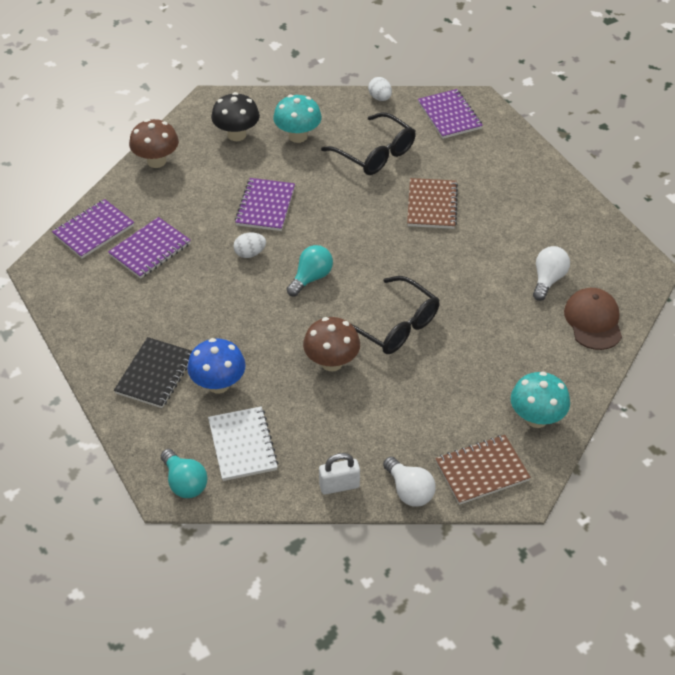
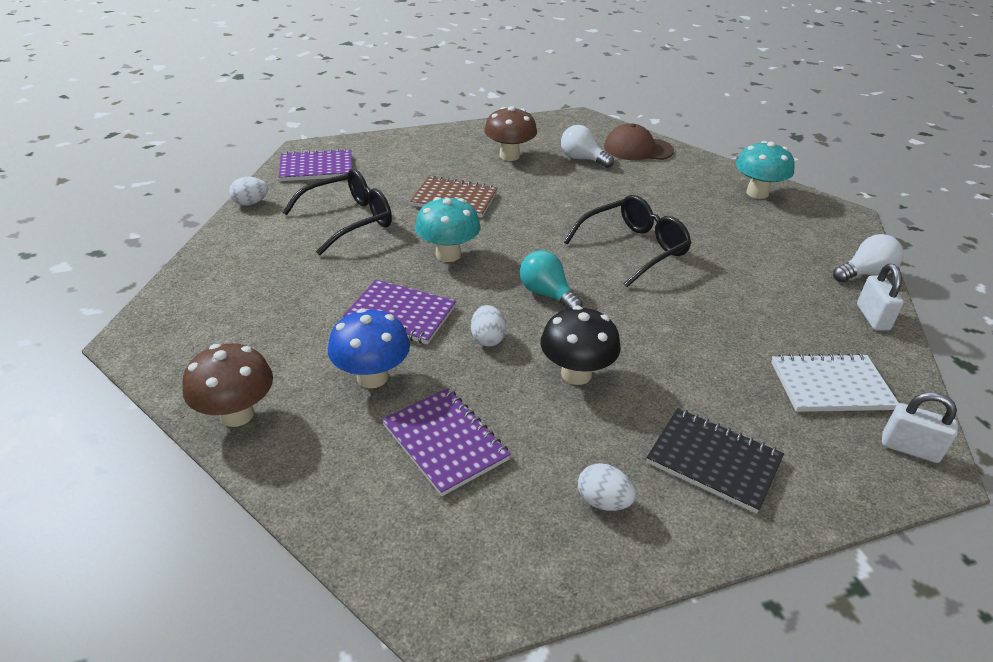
camera: 80 degrees left, 10 degrees down
(93, 230) = (370, 515): purple notebook -> none
(115, 323) = (603, 501): none -> white egg
(184, 483) = (909, 448): turquoise light bulb -> white padlock
(218, 384) = (729, 396): blue mushroom -> blue mushroom (372, 377)
(237, 135) = (235, 322): black mushroom -> black mushroom (576, 374)
(298, 136) = (277, 270): turquoise mushroom -> turquoise mushroom (448, 255)
(331, 362) = (689, 298): brown mushroom -> brown mushroom (509, 156)
(482, 471) = (827, 230): brown notebook -> none

